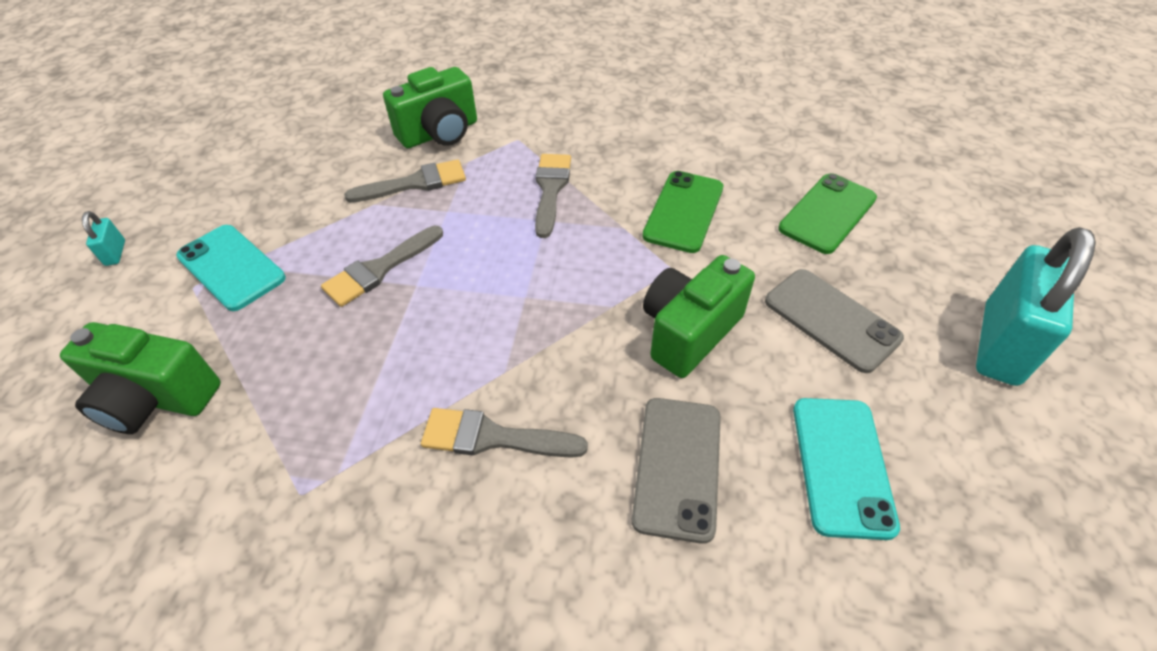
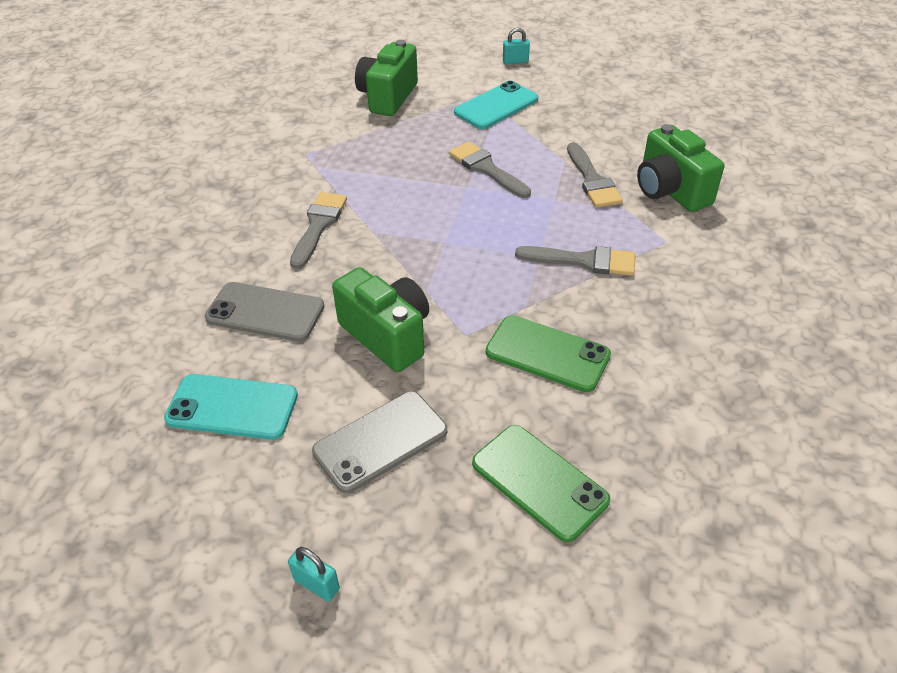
camera: 95 degrees right, 5 degrees down
(1000, 344) = (316, 584): turquoise padlock -> turquoise padlock, size x0.41

